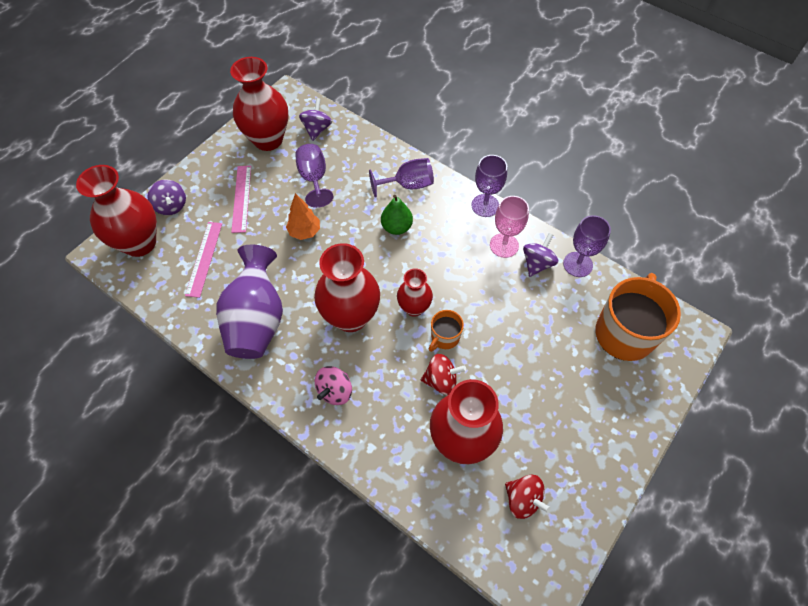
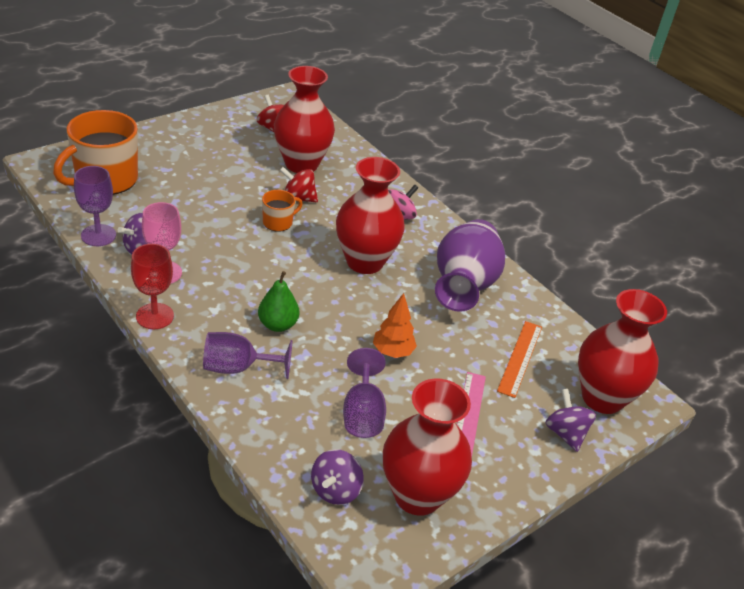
camera: 170 degrees left, 20 degrees down
(204, 258) = (520, 358): pink ruler -> orange ruler
(414, 308) = (296, 250): red vase -> none
(485, 205) = (155, 316): purple goblet -> red goblet

